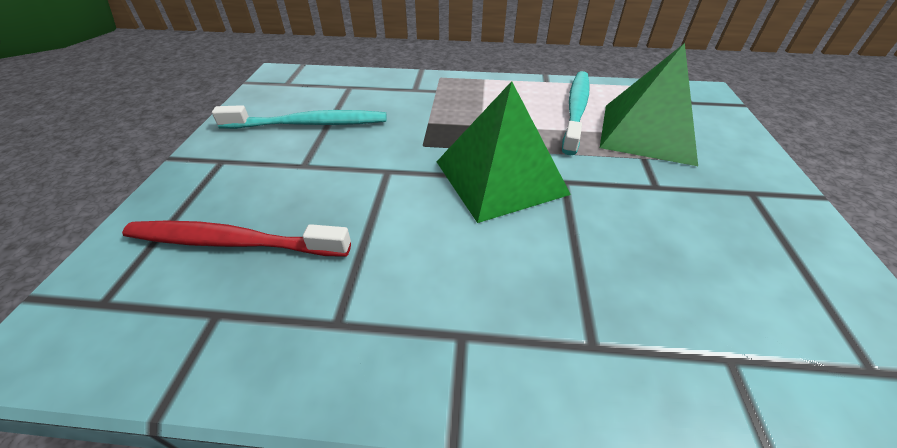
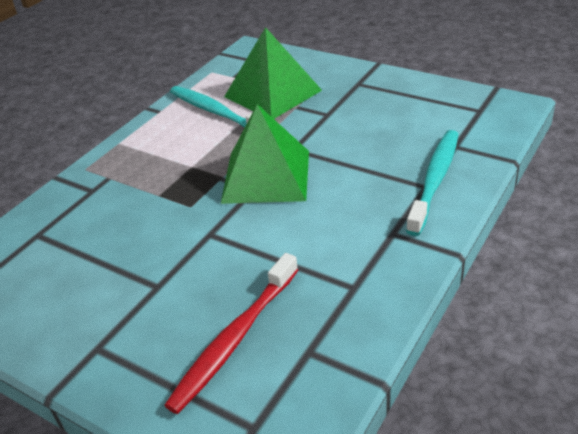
camera: 60 degrees left, 5 degrees down
(308, 124) = (86, 275): turquoise toothbrush -> turquoise toothbrush (434, 180)

